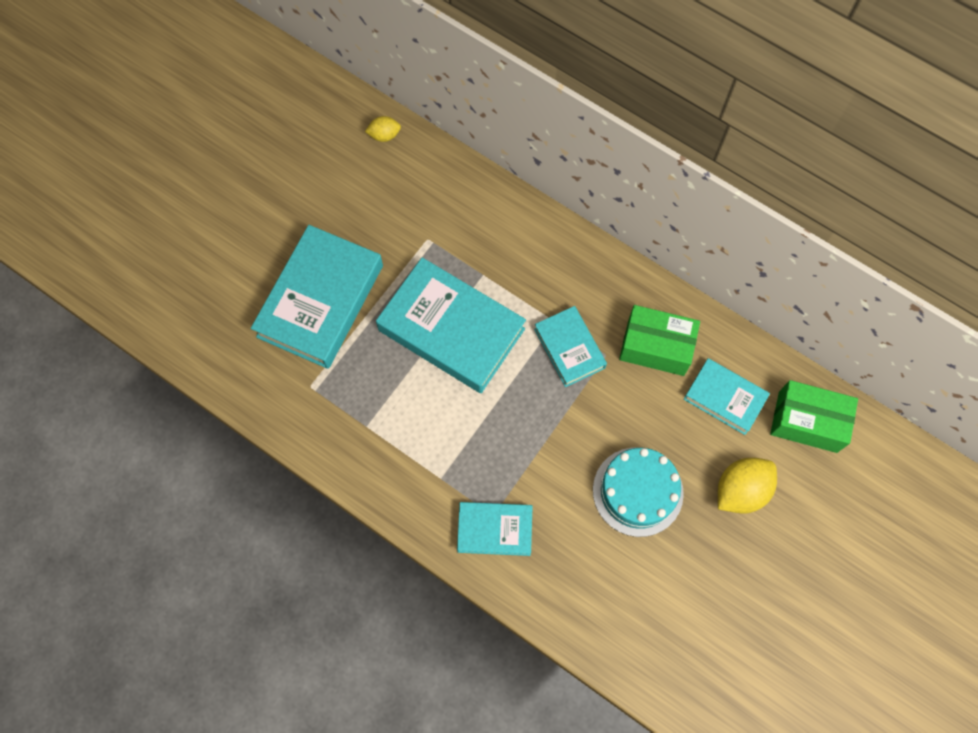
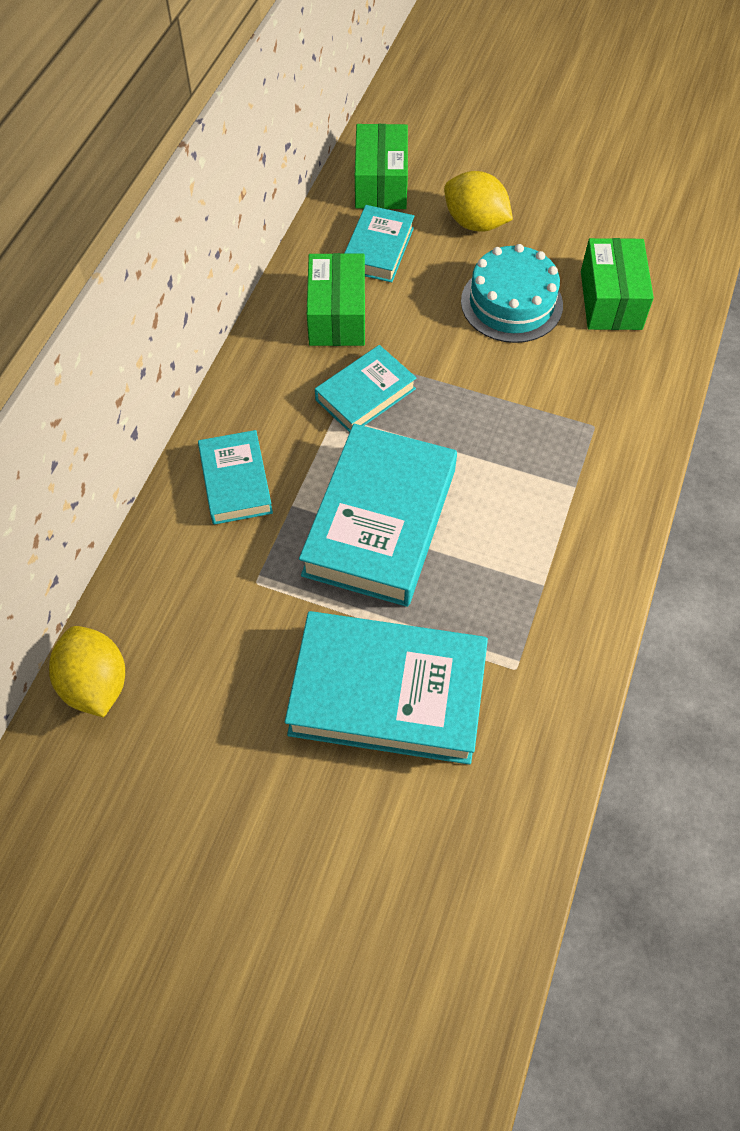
camera: 105 degrees left, 10 degrees down
(384, 135) = (96, 684): yellow lemon -> yellow lemon, size x1.82
(494, 530) = (611, 420): turquoise book -> turquoise book (235, 482)
(622, 579) = (611, 300): none -> green box

